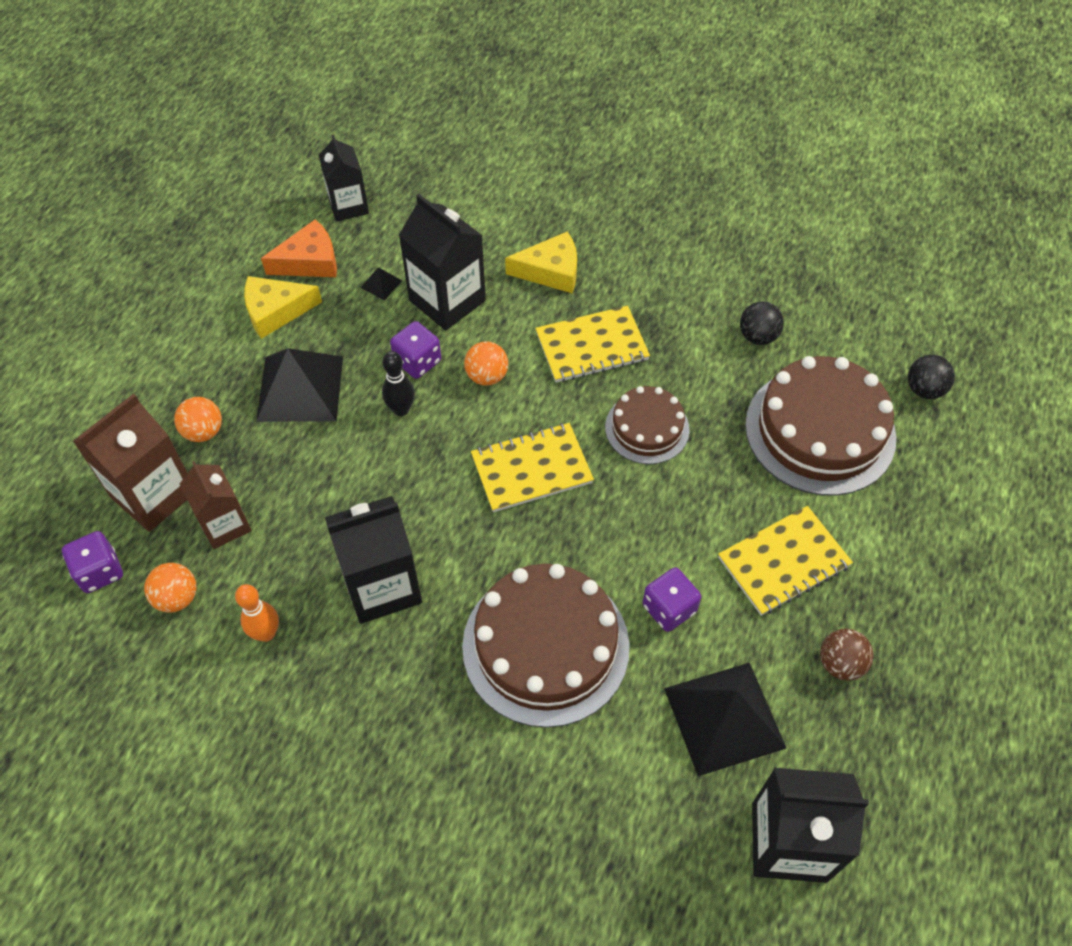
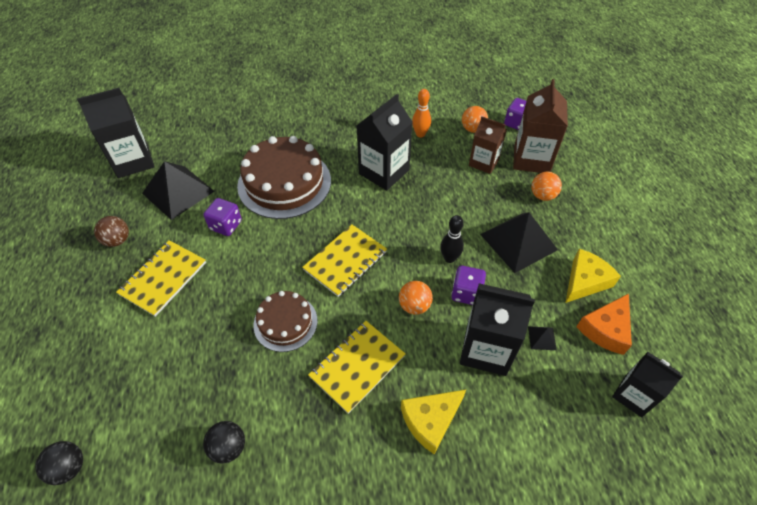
camera: 150 degrees right, 5 degrees down
(820, 431) = (156, 382): brown cake -> none

